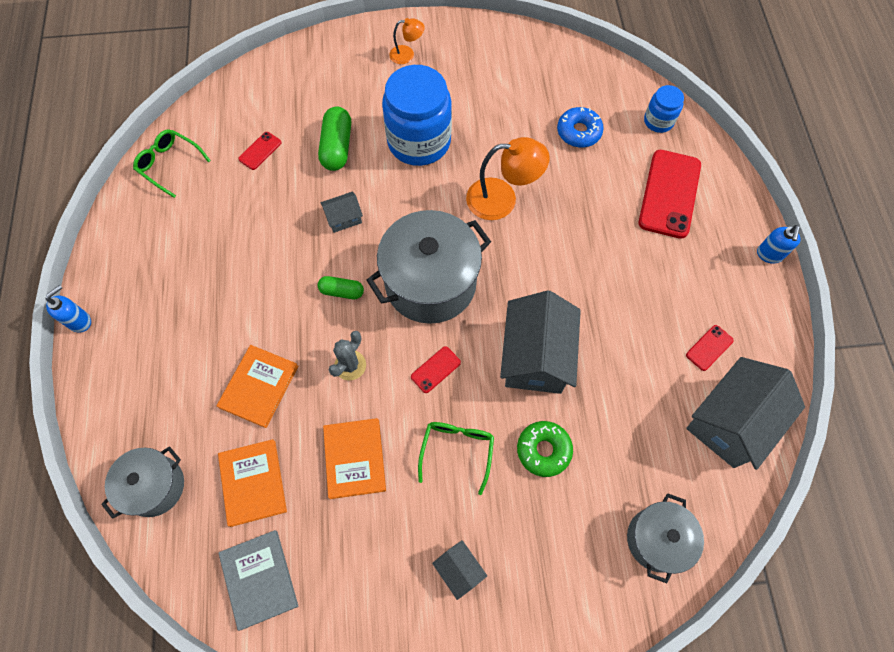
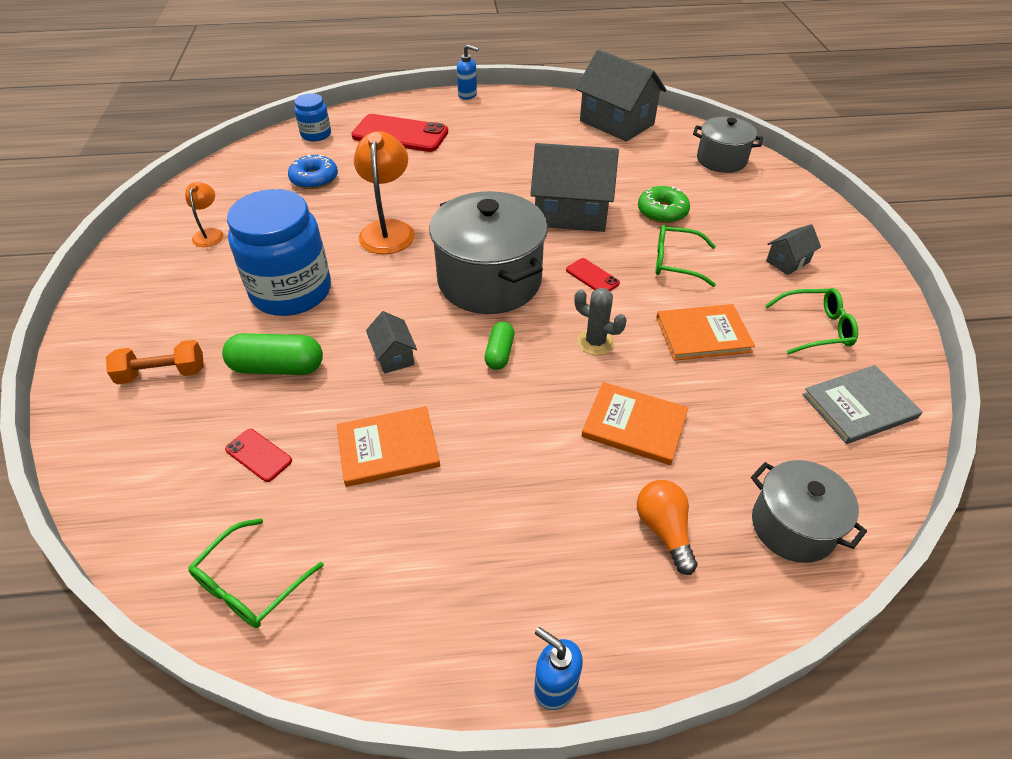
camera: 90 degrees left, 20 degrees down
(167, 395) = (664, 530): none -> orange light bulb
(252, 483) = (756, 421): orange book -> orange book (388, 448)
(336, 83) = (162, 374): none -> orange dumbbell
(357, 570) = (816, 328): none -> green glasses
(407, 55) = (144, 304): orange lamp -> orange lamp (210, 233)
(709, 348) = (554, 126): red phone -> none

